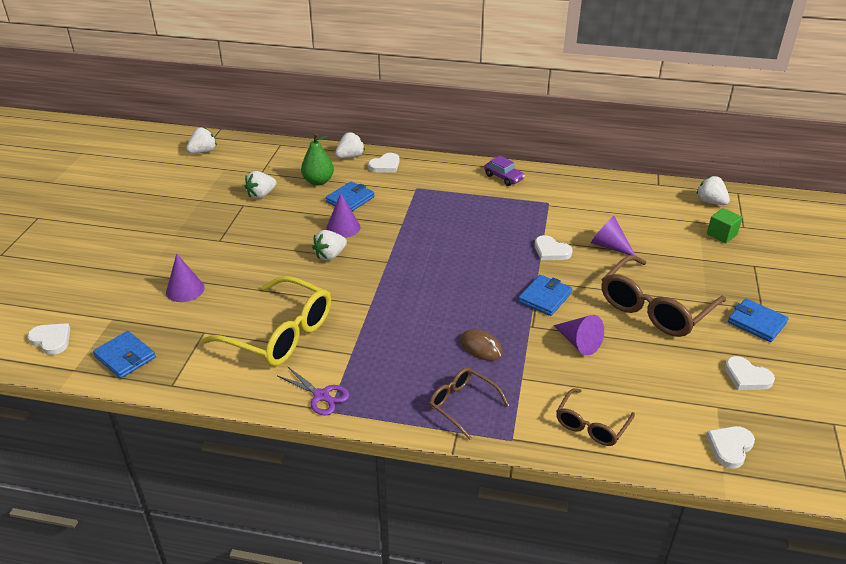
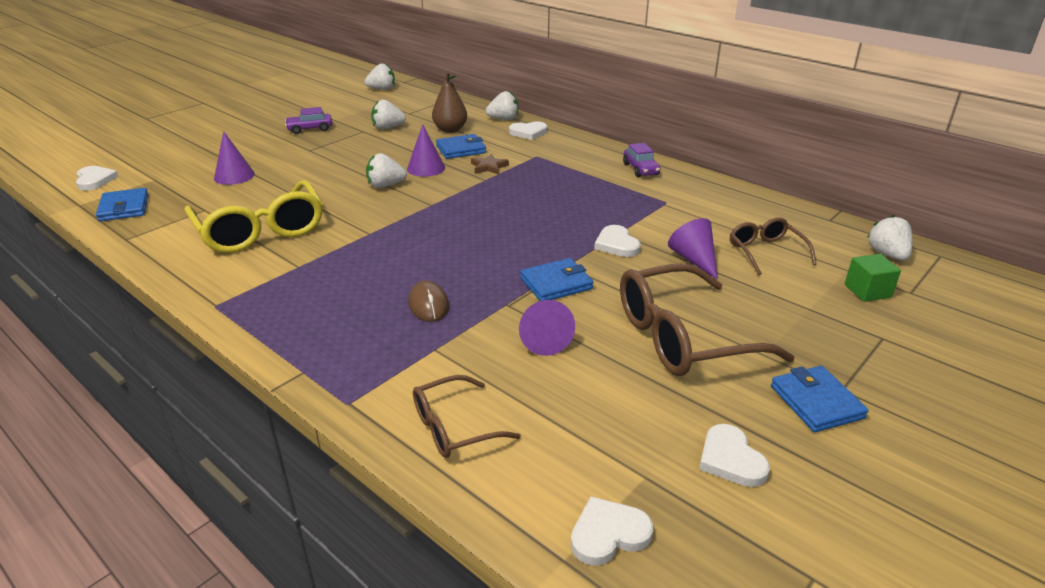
camera: 30 degrees right, 5 degrees down
(190, 217) = (310, 129): none -> purple car
(318, 181) = (450, 130): green pear -> brown pear
(321, 396) = (225, 291): purple scissors -> none
(391, 210) = (489, 167): none -> brown star
(462, 405) = (340, 349): brown glasses -> brown glasses (765, 252)

